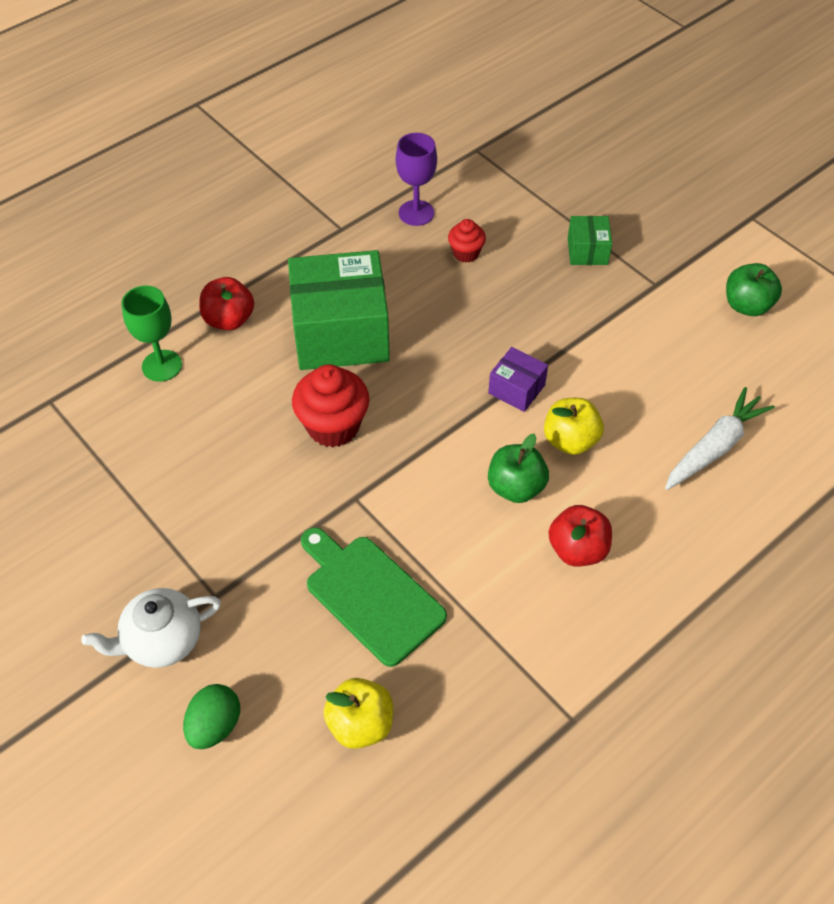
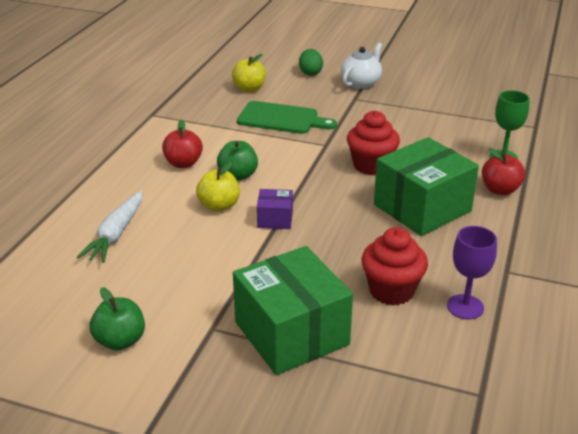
camera: 150 degrees right, 20 degrees down
(466, 253) = (391, 291): red cupcake -> red cupcake, size x1.79
(587, 251) = (291, 333): green box -> green box, size x2.17

